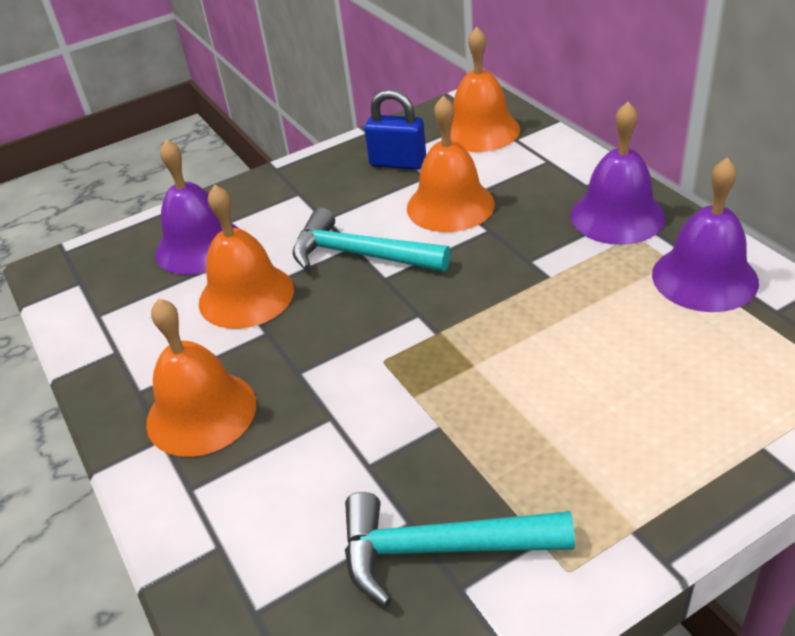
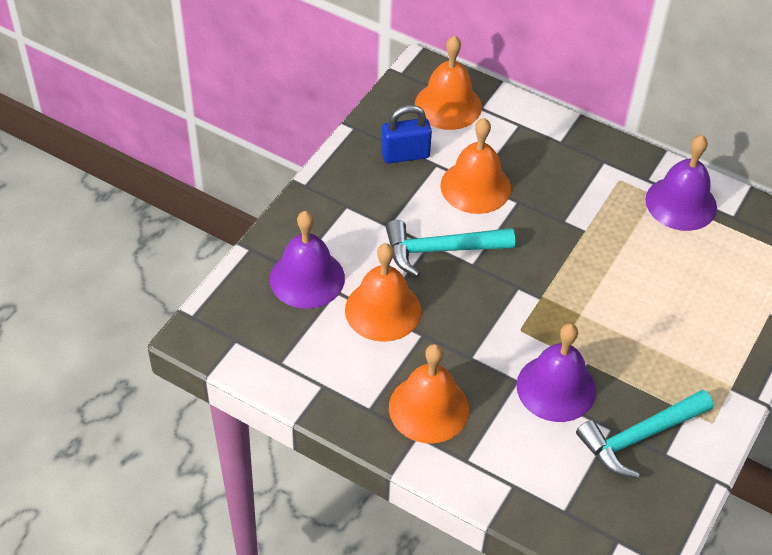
camera: 35 degrees left, 10 degrees up
(617, 216) = (599, 165): purple bell -> purple bell (556, 388)

